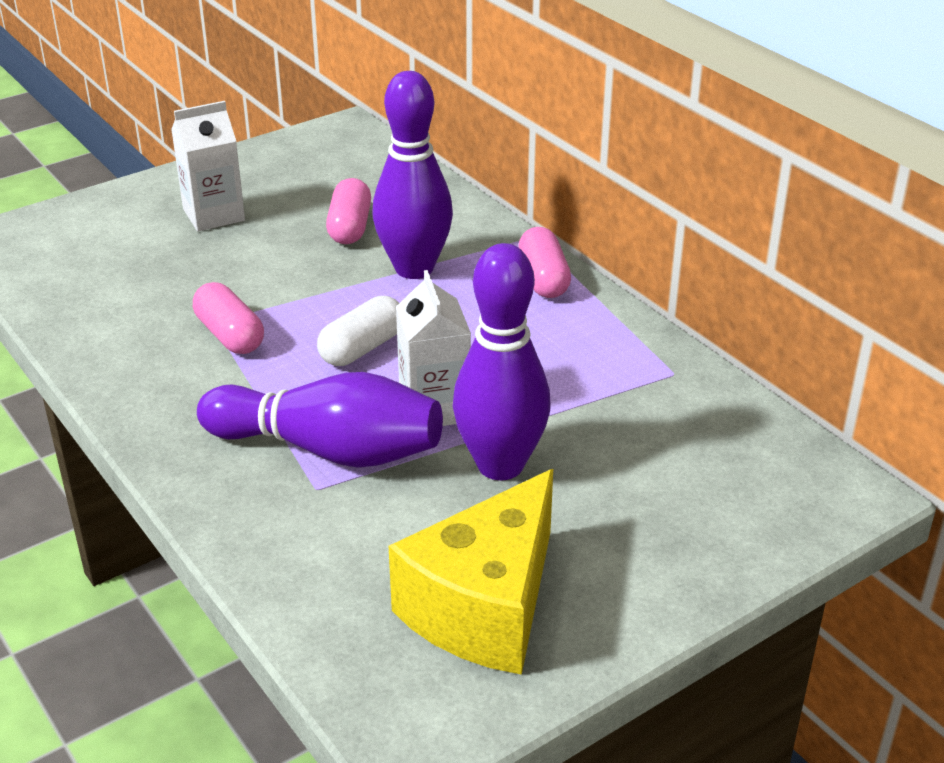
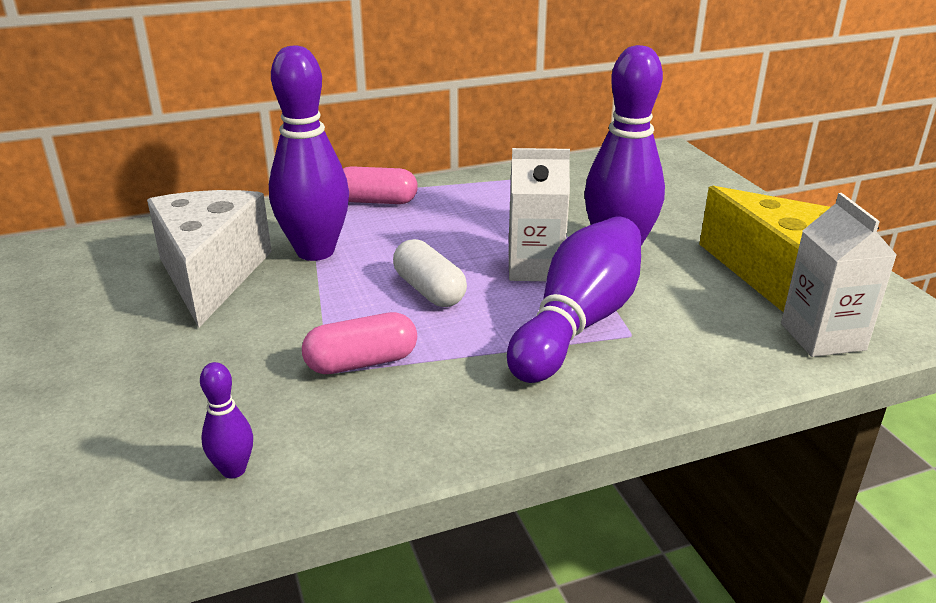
camera: 75 degrees left, 5 degrees down
(86, 310) = (233, 470): none -> purple bowling pin
(214, 215) = (97, 355): white carton -> white carton (822, 337)
(350, 227) = (211, 274): pink capsule -> white cheese

